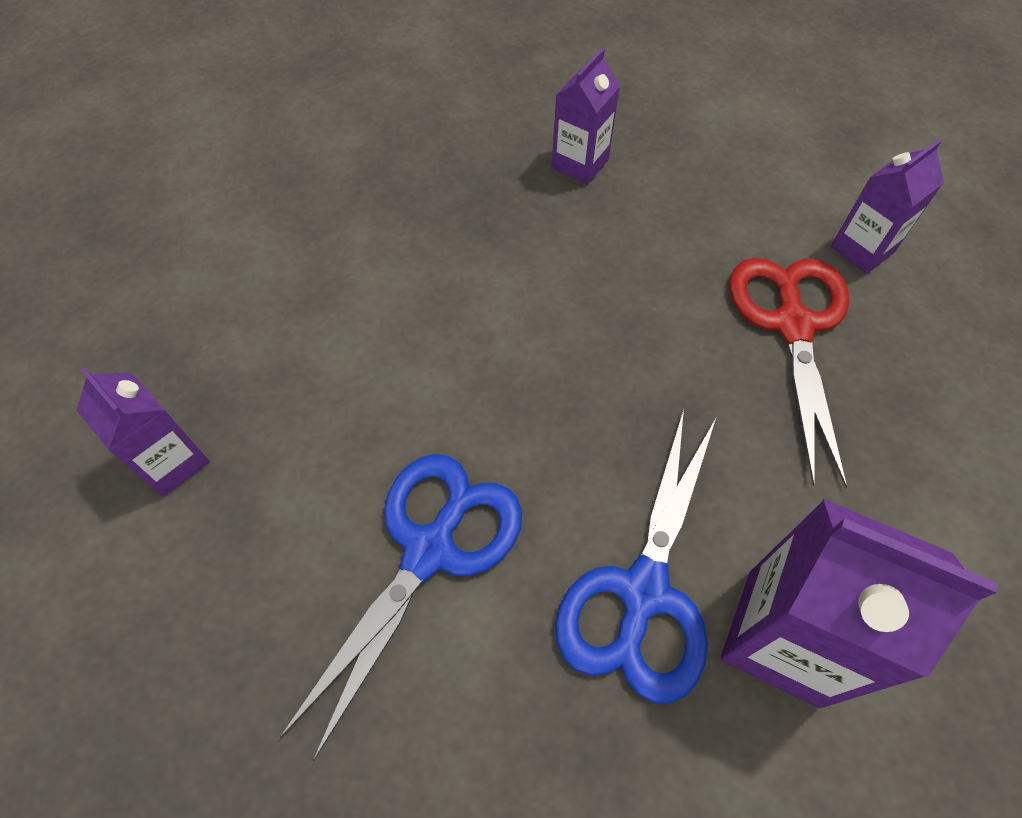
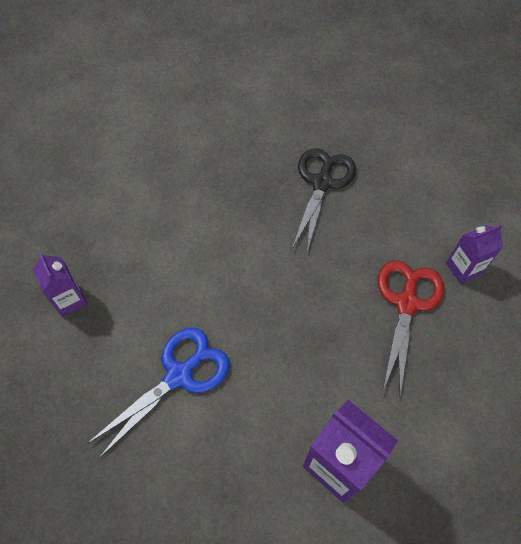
camera: 15 degrees right, 0 degrees up
(580, 164) = (322, 183): purple carton -> black scissors
(643, 592) = (276, 423): blue scissors -> none

